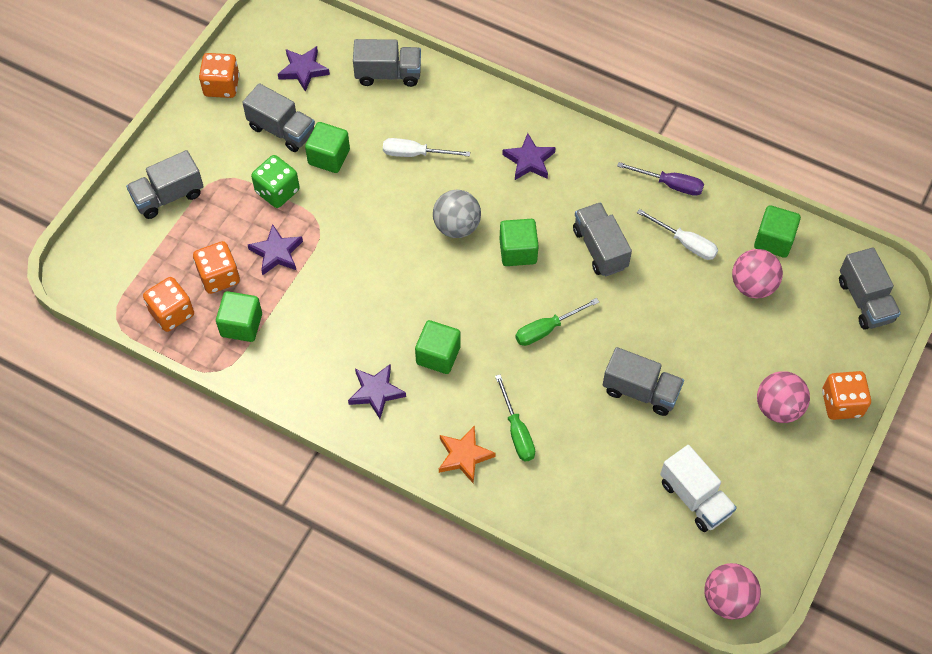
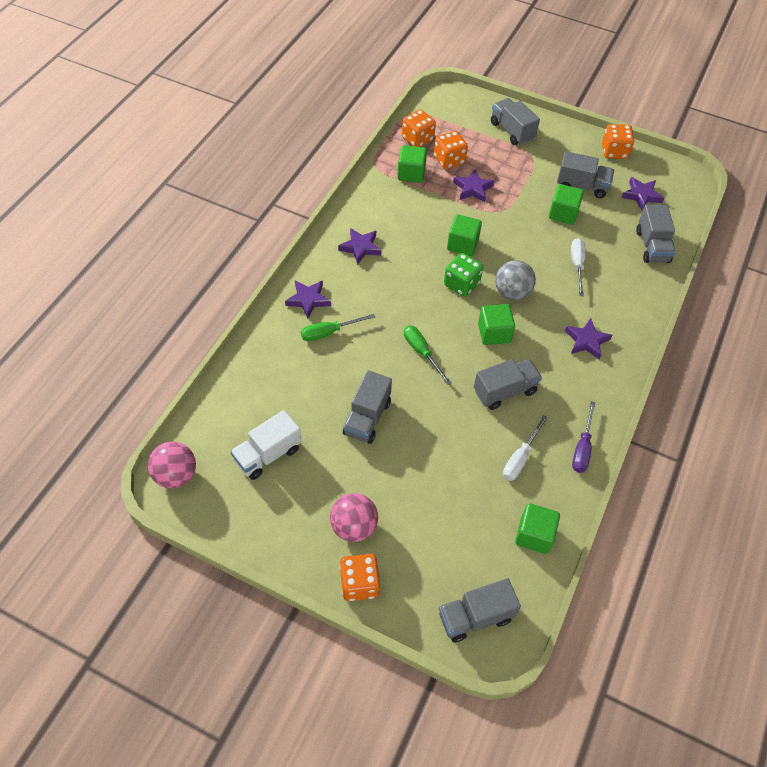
camera: 85 degrees right, 5 degrees down
(277, 191) = (526, 186): green dice -> green dice (461, 284)
(282, 130) = (582, 186): grey truck -> grey truck turned 105 degrees counterclockwise
(438, 355) = (393, 283): green cube -> green cube (462, 244)
(464, 456) = (308, 300): orange star -> purple star
(753, 285) = (481, 513): pink ball -> none

